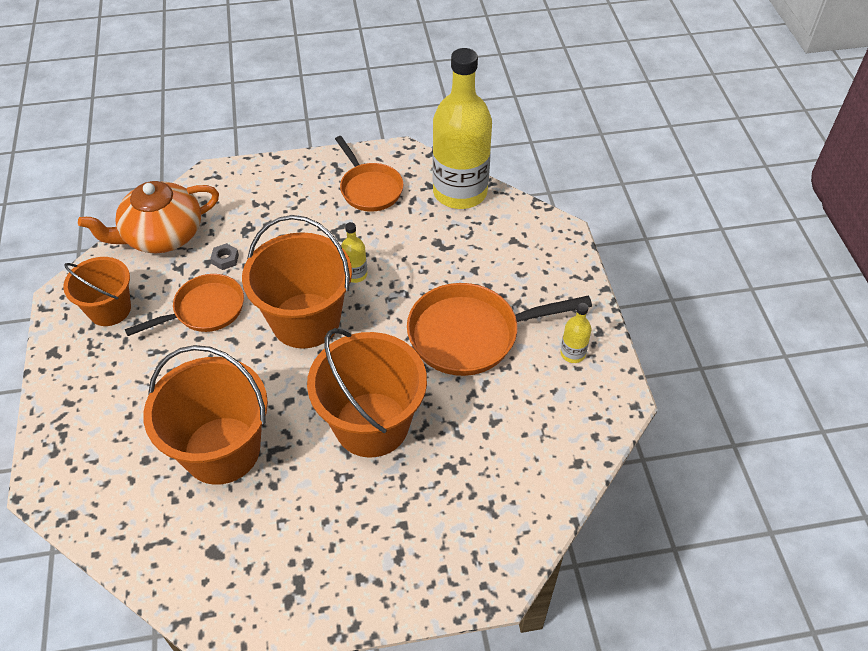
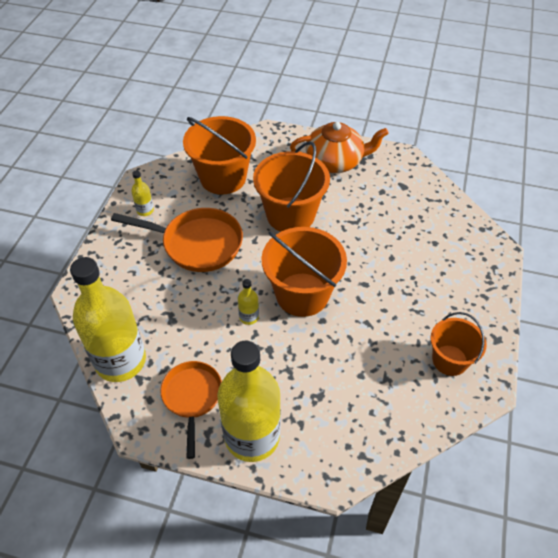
camera: 155 degrees left, 0 degrees up
(162, 235) = (395, 421): orange teapot -> orange teapot (335, 161)
(204, 310) = (374, 331): orange pan -> none
(222, 450) = (386, 232): orange bucket -> orange bucket (223, 178)
(225, 259) = (345, 372): grey nut -> none
(296, 180) = (252, 436): none -> yellow bottle

